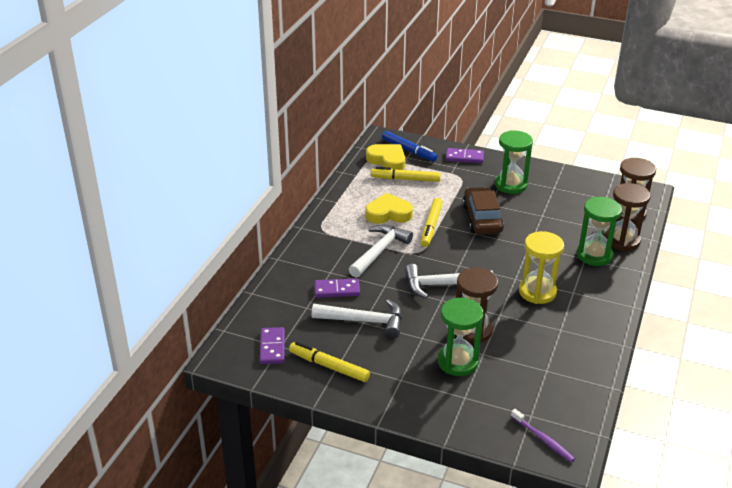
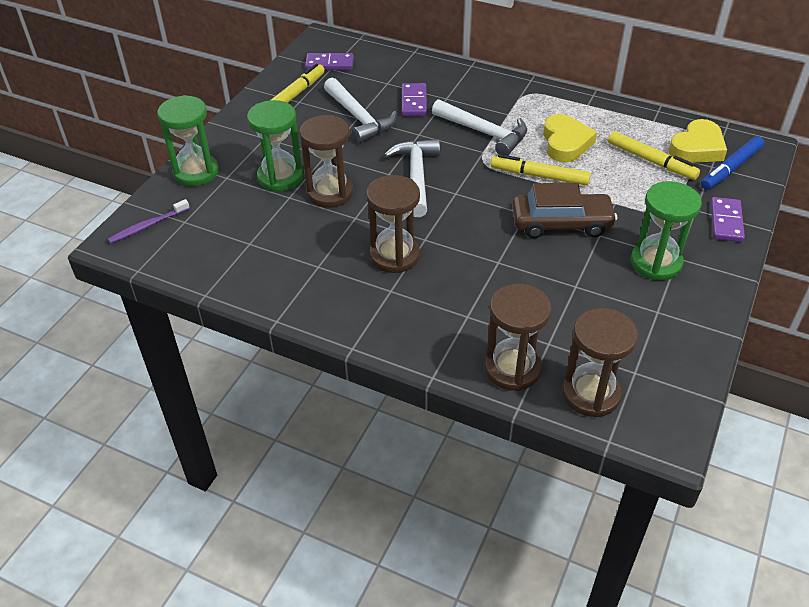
camera: 95 degrees right, 10 degrees up
(364, 321) = (359, 118): white hammer -> white hammer turned 45 degrees counterclockwise
(405, 179) = (651, 161): yellow marker -> yellow marker turned 120 degrees clockwise
(537, 292) = (394, 256): yellow hourglass -> brown hourglass
(594, 255) = (474, 328): green hourglass -> green hourglass (196, 172)

